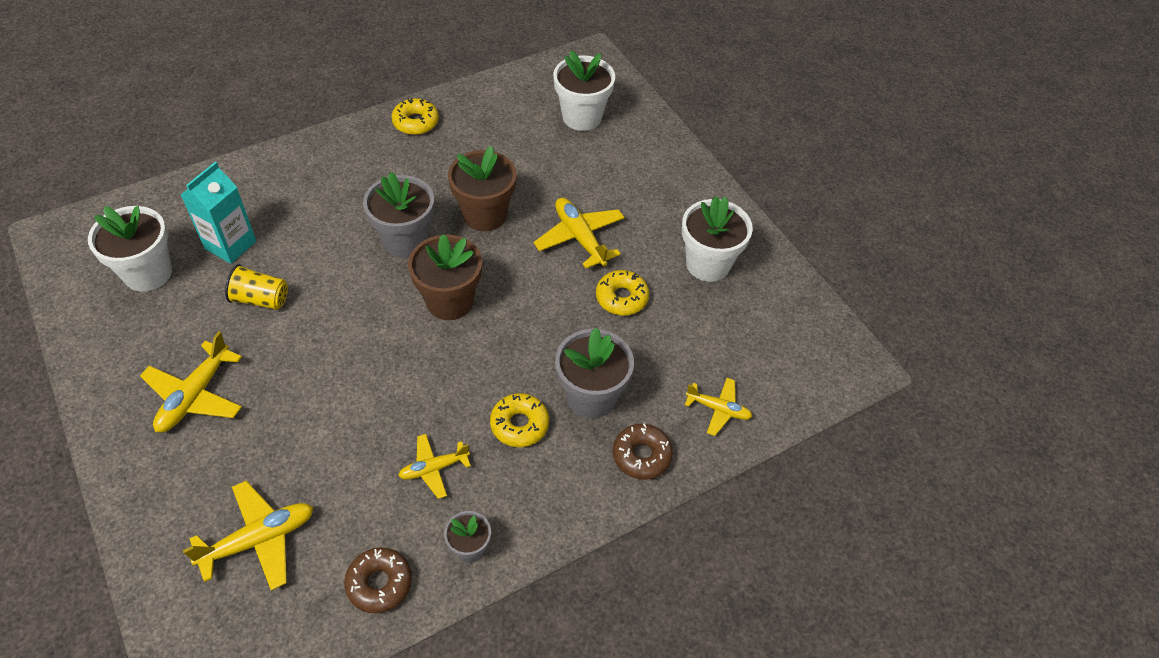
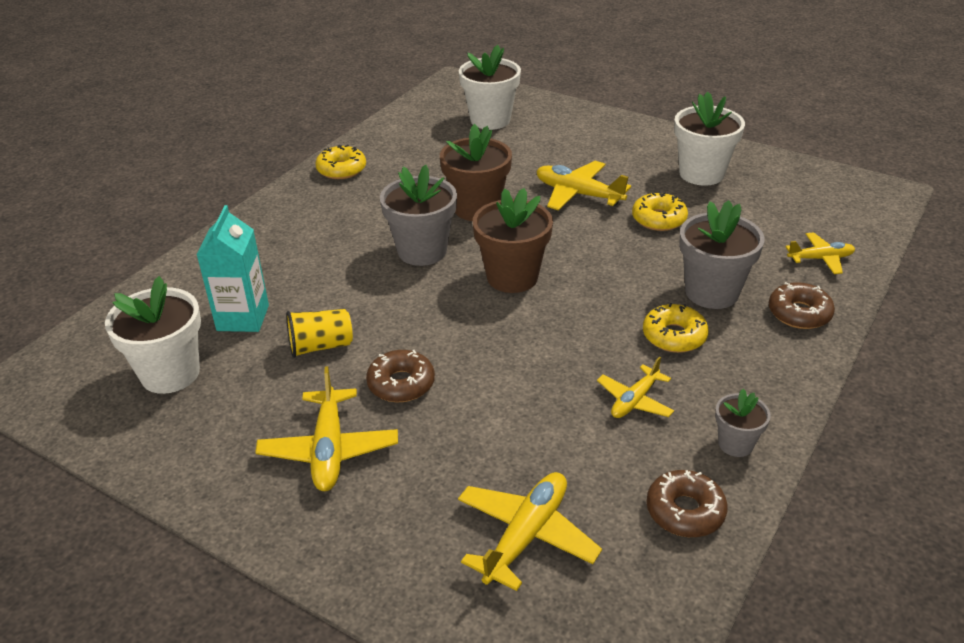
camera: 25 degrees left, 15 degrees down
(286, 363) = (401, 384): none -> brown donut

